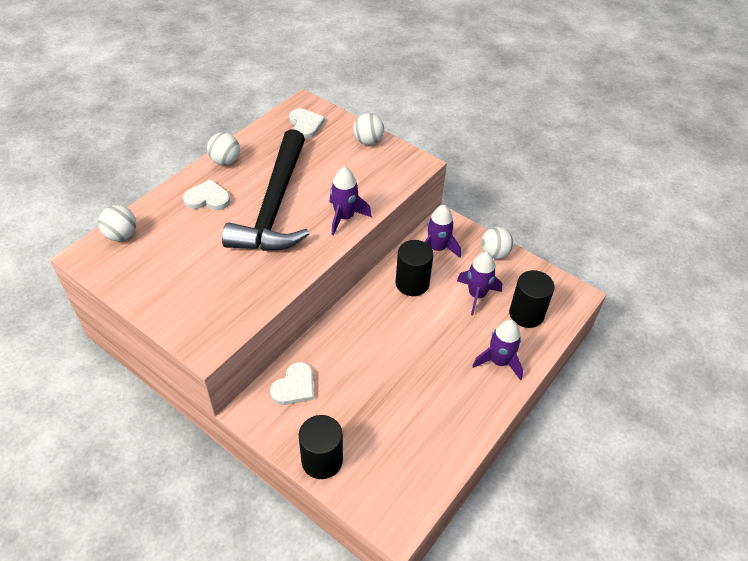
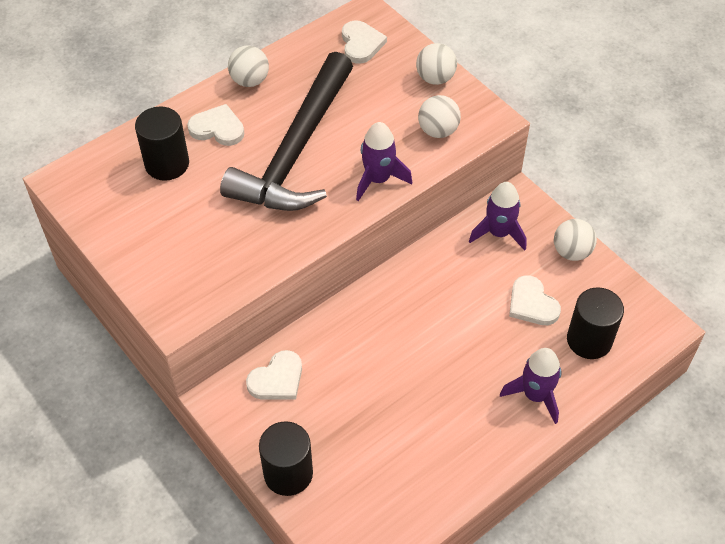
camera: 15 degrees right, 5 degrees up
(121, 235) = (108, 161): white ball -> white ball (438, 131)
(412, 283) = (453, 274): black cylinder -> black cylinder (167, 164)
(476, 295) = (532, 304): purple rocket -> white heart

